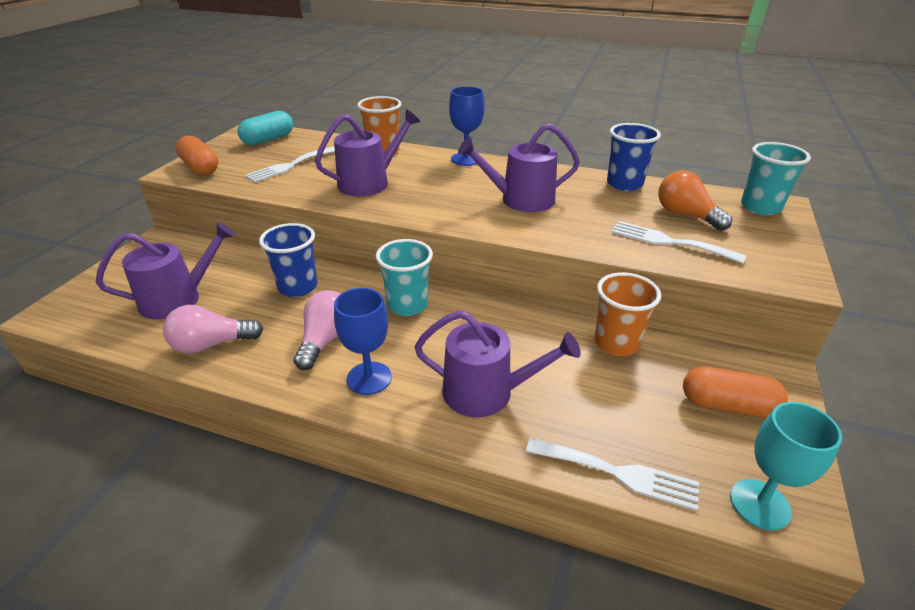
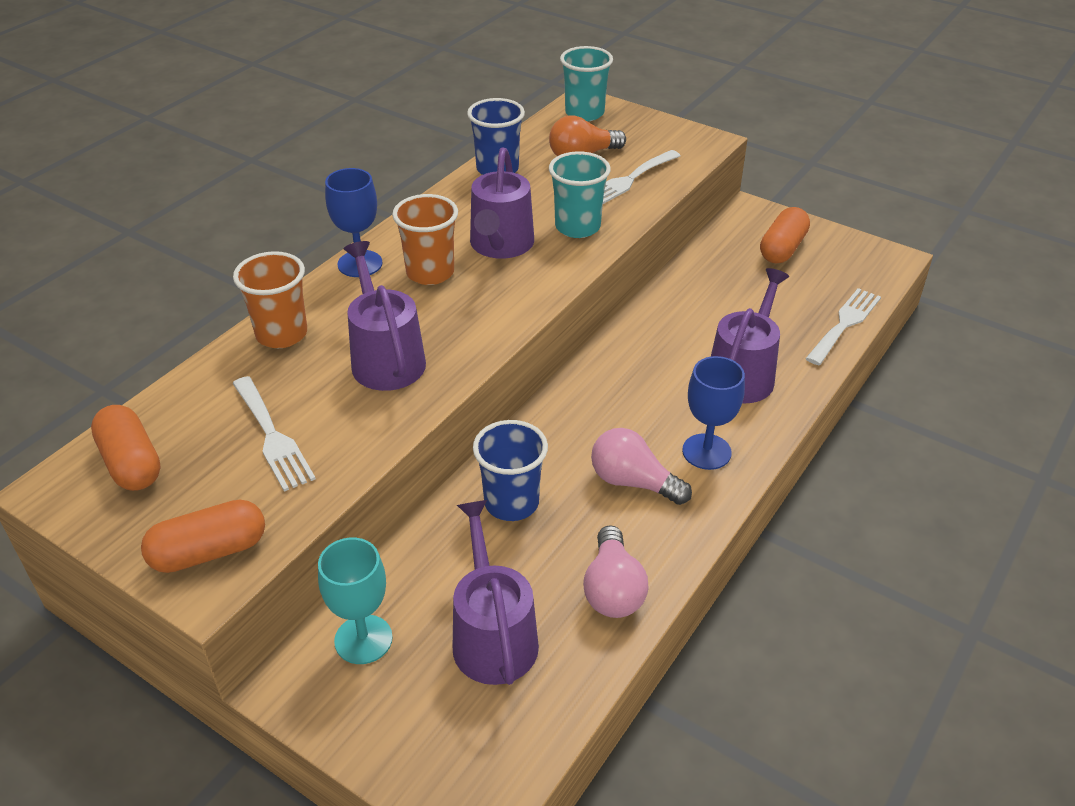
camera: 75 degrees left, 5 degrees up
(268, 139) = (131, 463): turquoise capsule -> orange capsule
(407, 305) = (587, 407): turquoise cup -> turquoise cup (577, 227)
(616, 343) = (693, 280): orange cup -> orange cup (430, 273)
(760, 504) = (876, 270): turquoise goblet -> turquoise goblet (363, 639)

